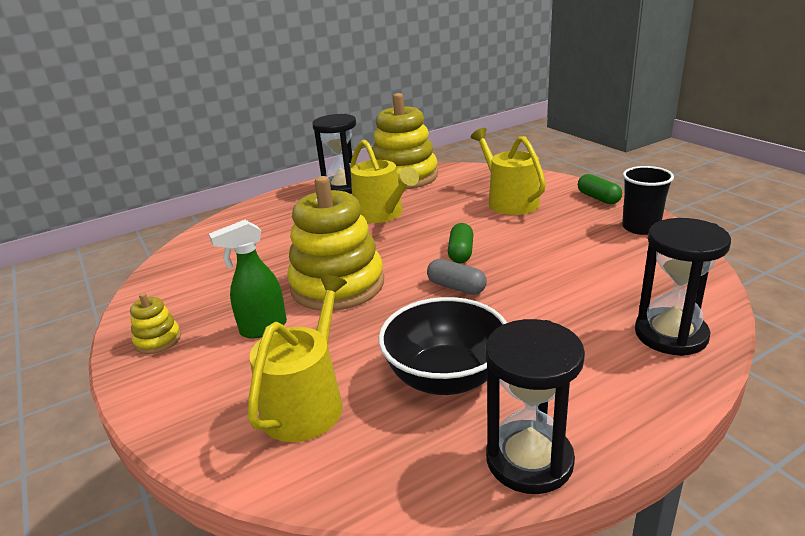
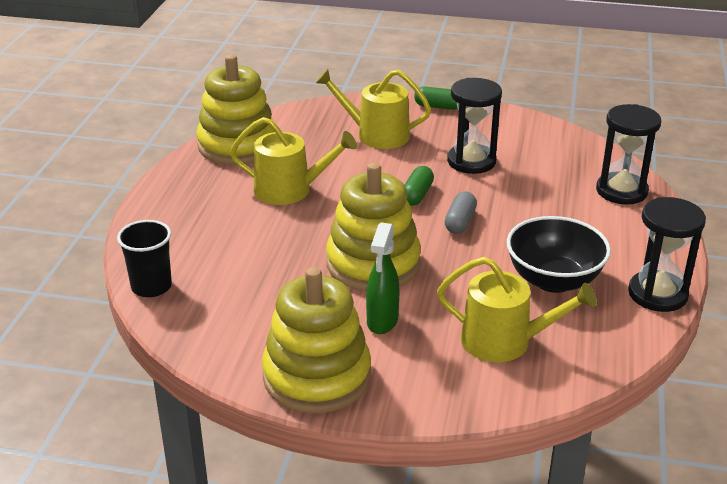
camera: 50 degrees left, 5 degrees up
(158, 340) = (317, 376): yellow stacking toy -> yellow stacking toy, size x2.31
(307, 402) = (504, 341): yellow watering can -> yellow watering can turned 135 degrees clockwise
(343, 187) = (194, 179): black hourglass -> black hourglass (471, 161)
(456, 287) = (460, 222): grey capsule -> grey capsule turned 60 degrees counterclockwise
(461, 253) = (417, 195): green capsule -> green capsule turned 60 degrees clockwise
(640, 228) = (503, 122): black cup -> black cup (151, 287)

